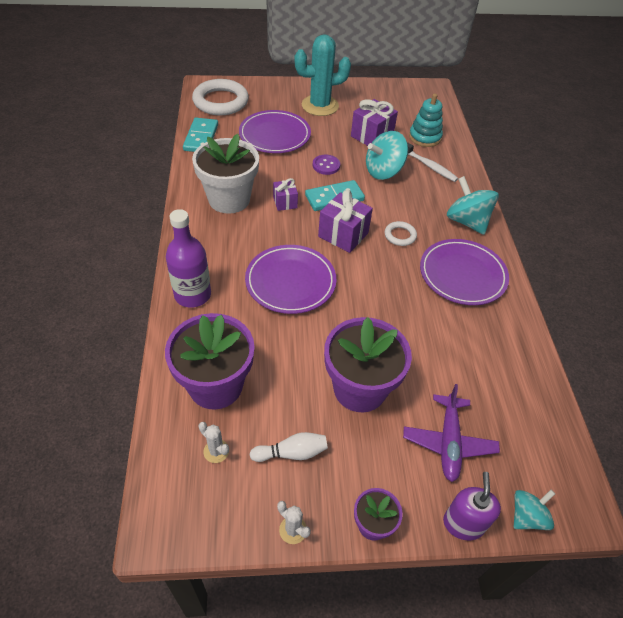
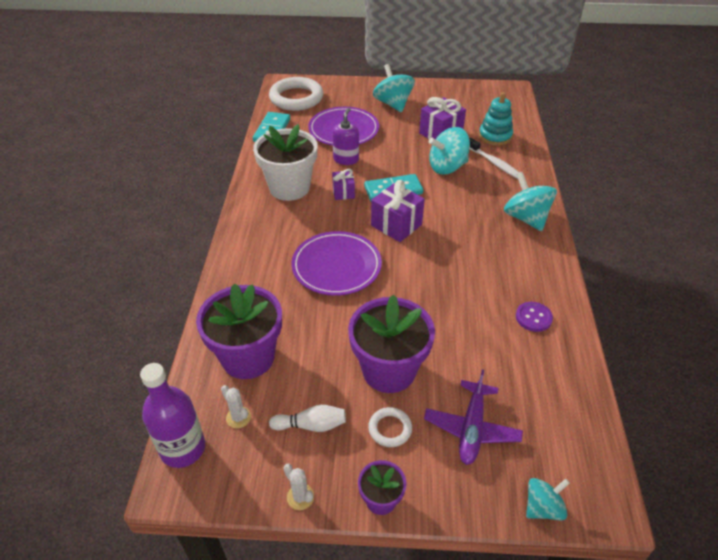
camera: 10 degrees right, 5 degrees down
(192, 295) = (240, 273): purple bottle -> purple bottle (183, 448)
(320, 106) = (393, 104): turquoise cactus -> turquoise spinning top
(326, 165) = (390, 160): purple button -> purple button (533, 317)
(400, 235) = (454, 228): white ring -> white ring (390, 429)
(462, 275) = (512, 269): purple plate -> none
(463, 523) = (474, 508): purple soap dispenser -> purple soap dispenser (346, 159)

